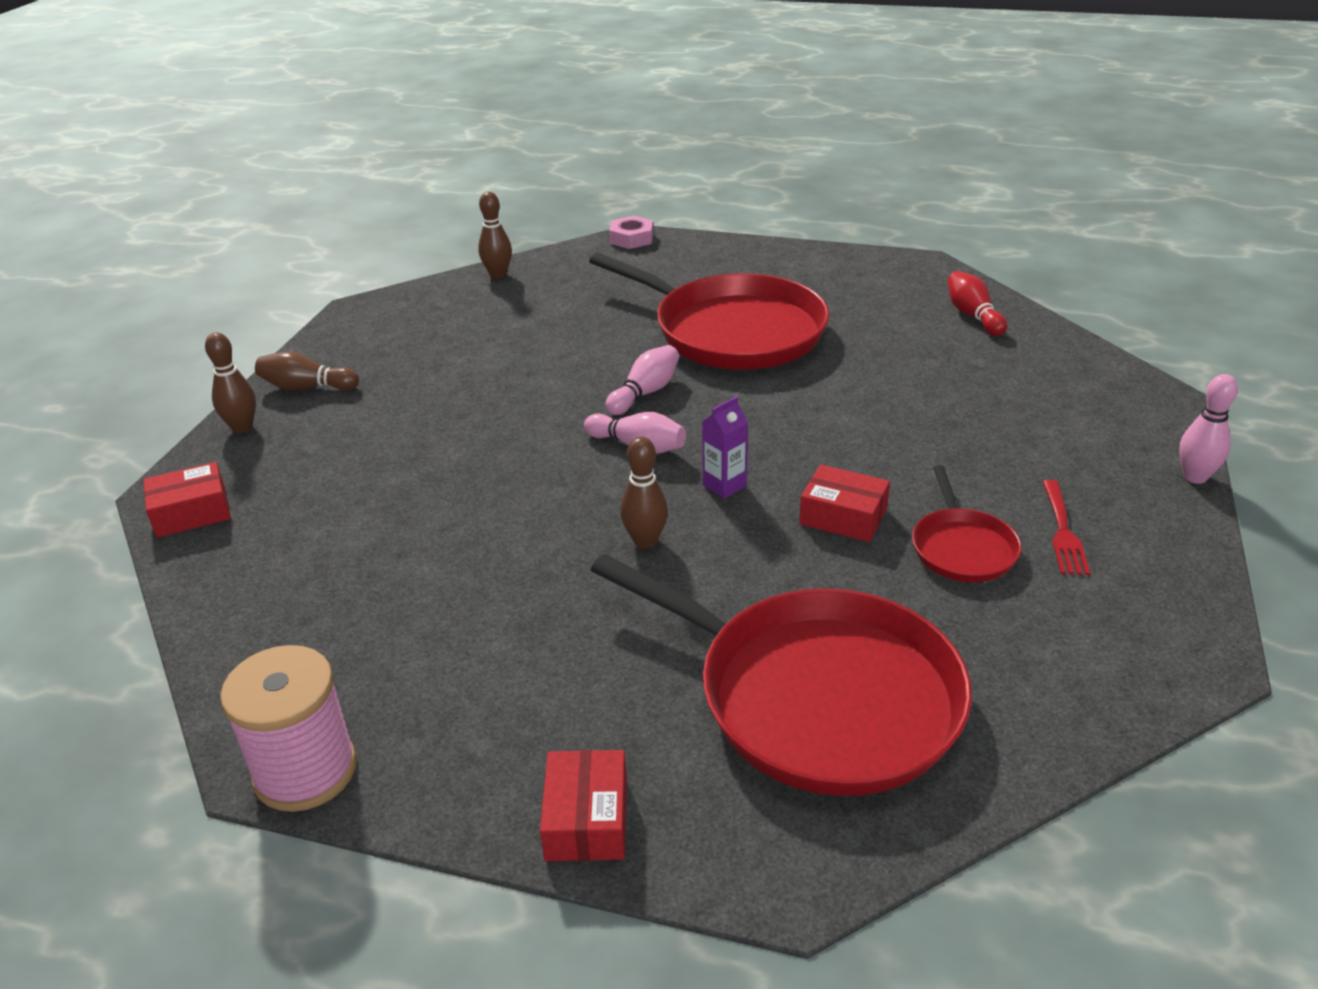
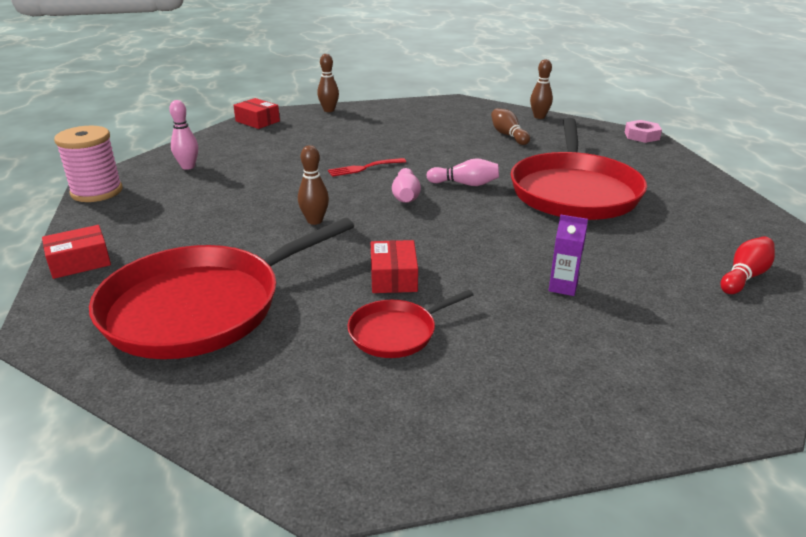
camera: 60 degrees right, 5 degrees down
(306, 387) = (374, 111): brown bowling pin -> brown bowling pin (508, 135)
(724, 485) = (391, 230): purple carton -> purple carton (563, 287)
(817, 696) = (201, 307): red pan -> red pan turned 45 degrees clockwise
(1063, 532) = (459, 378): red fork -> red fork (363, 168)
(1195, 477) = (625, 449): pink bowling pin -> pink bowling pin (188, 167)

